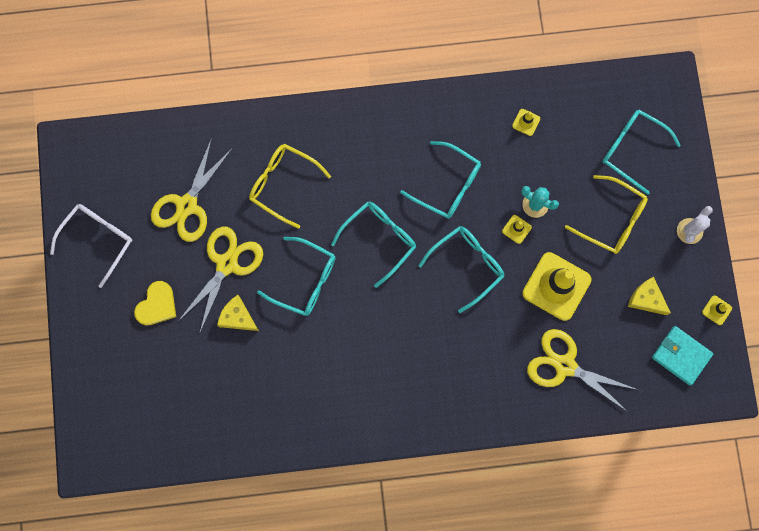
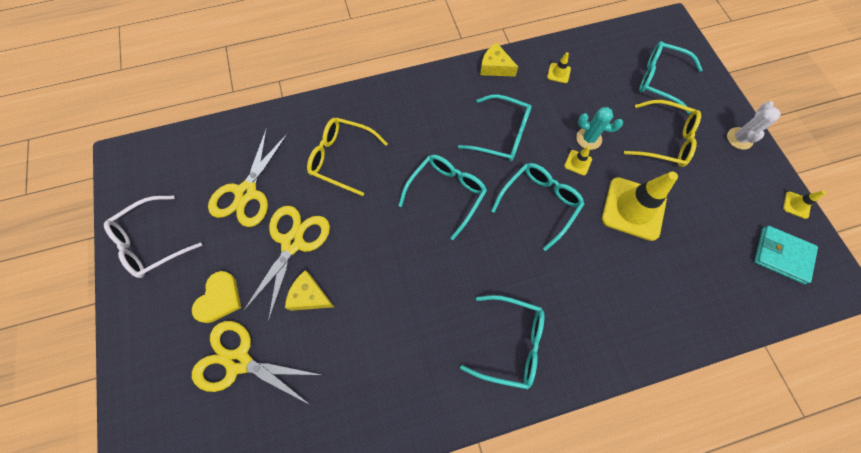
camera: 10 degrees left, 10 degrees down
(97, 240) = (152, 242): white glasses -> white glasses turned 150 degrees counterclockwise
(304, 280) = (376, 245): turquoise glasses -> turquoise glasses (509, 343)
(565, 366) = (669, 286): yellow scissors -> yellow scissors (239, 361)
(646, 299) = (725, 206): yellow cheese -> yellow cheese (495, 67)

